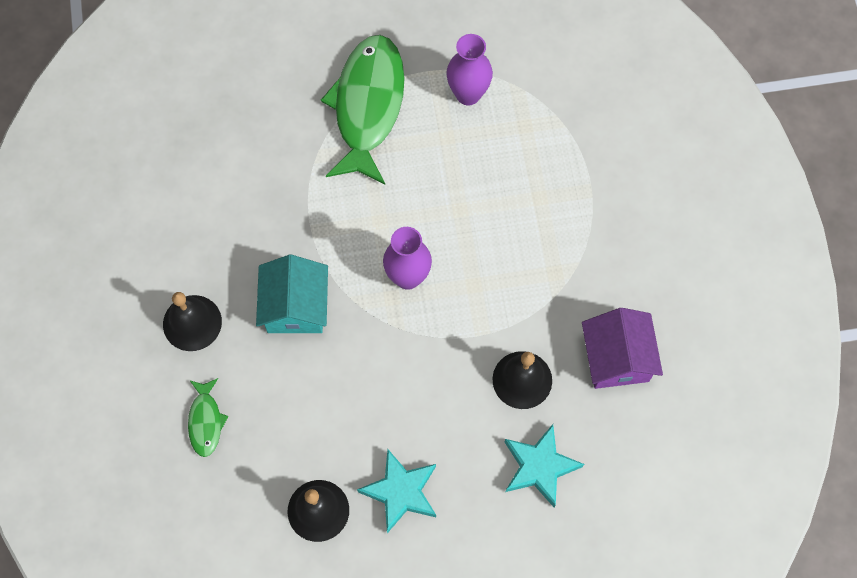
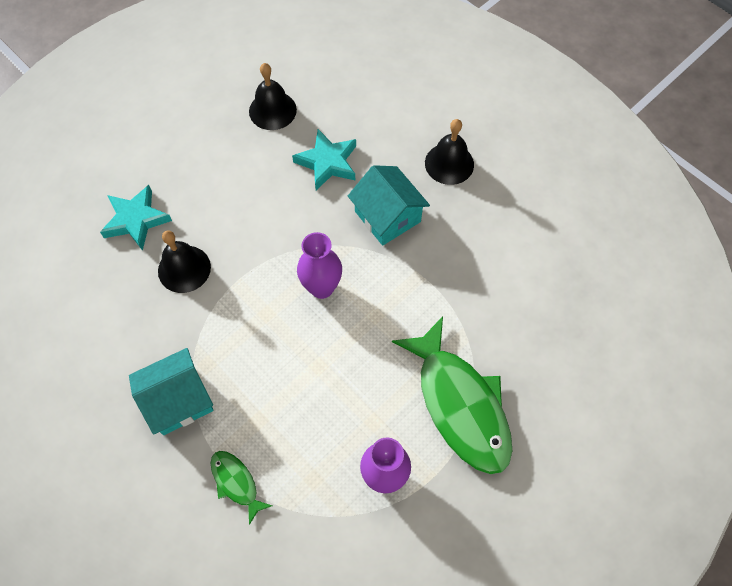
camera: 145 degrees right, 5 degrees down
(206, 421) = (387, 115): green fish -> green fish (236, 483)
(400, 492) = (225, 150): turquoise star -> turquoise star (327, 162)
(597, 257) = (178, 400): none -> turquoise house
(616, 358) = (117, 328): purple house -> none

